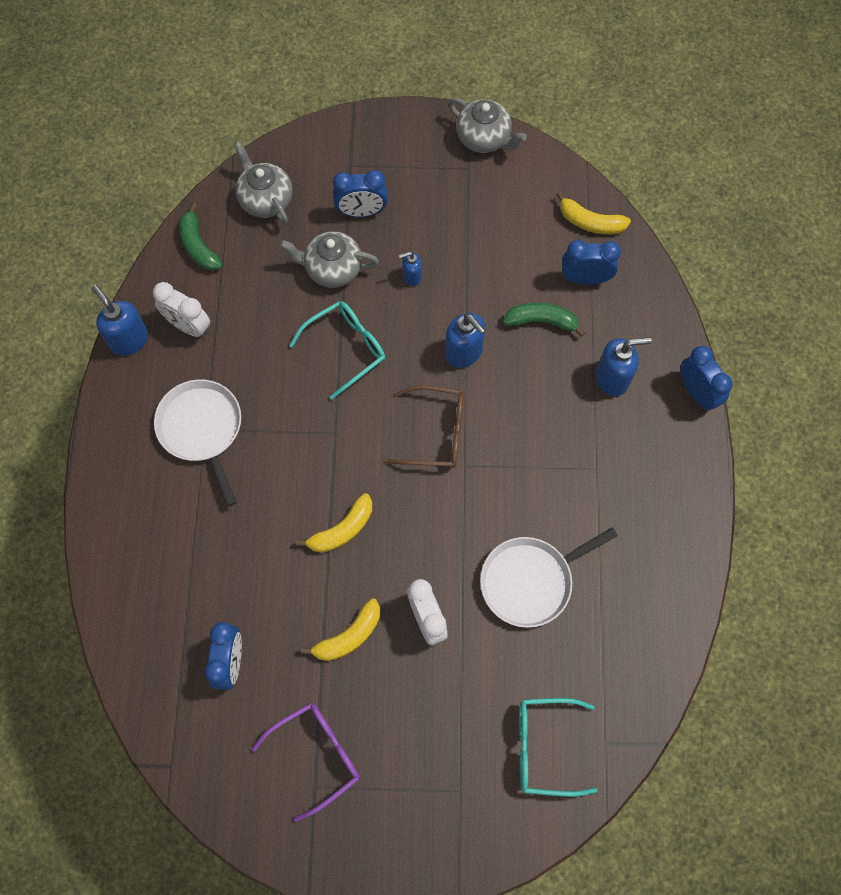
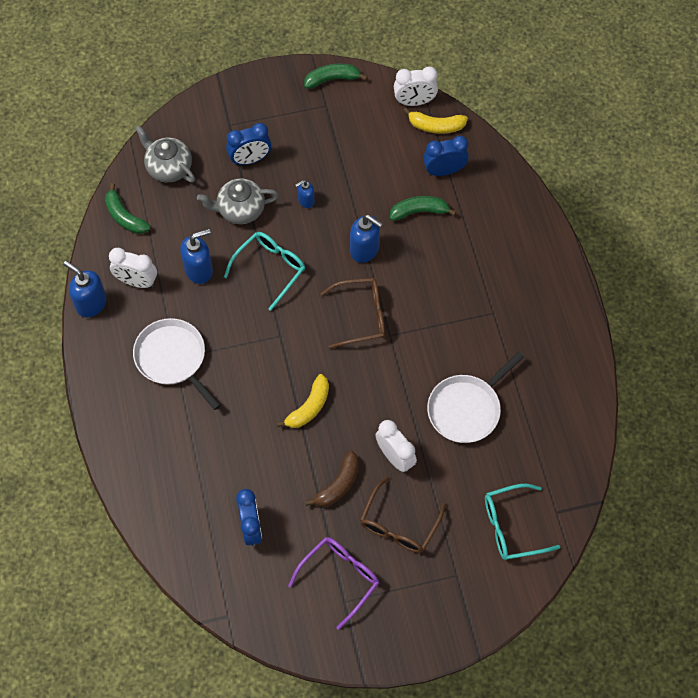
camera: 15 degrees left, 5 degrees down
(349, 636) = (338, 485): yellow banana -> brown banana
(407, 706) = (399, 524): none -> brown glasses
(484, 138) = (332, 79): grey teapot -> green banana
(573, 187) = (414, 102): none -> white clock
(612, 378) = (487, 242): blue soap dispenser -> blue soap dispenser (199, 270)
(696, 393) = (554, 237): blue clock -> none

